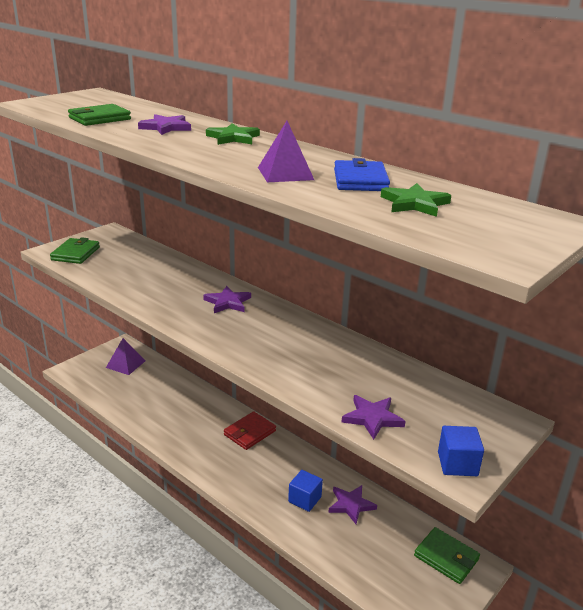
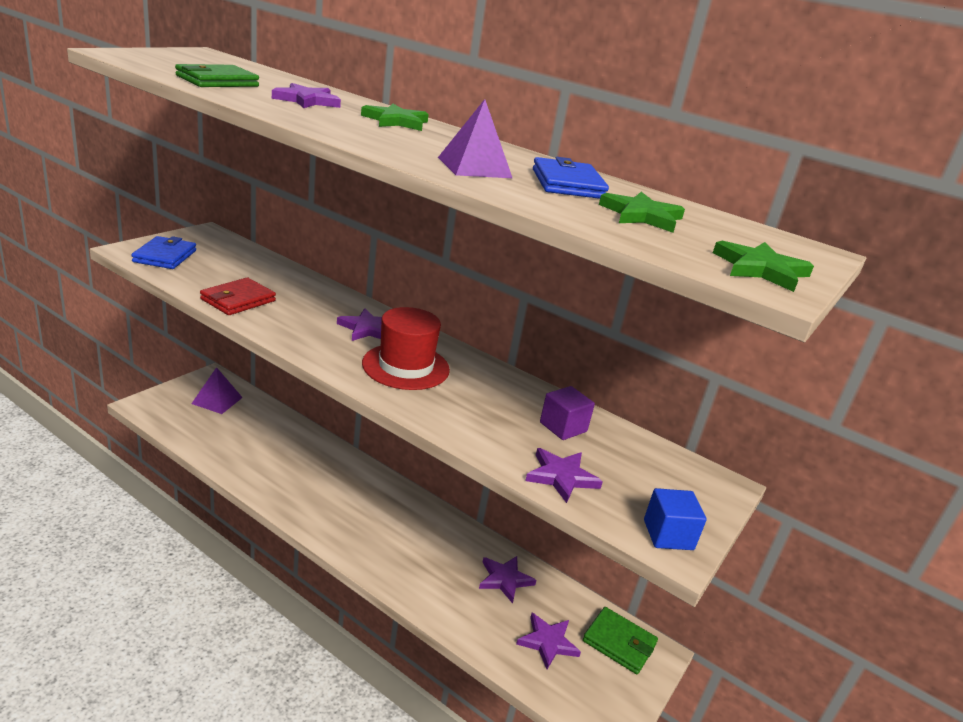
camera: 10 degrees left, 0 degrees up
(75, 253) = (165, 256): green wallet -> blue wallet
(249, 433) = (377, 490): red wallet -> red wallet (238, 300)
(255, 332) = (406, 366): none -> red hat
(304, 499) = (449, 572): blue cube -> none
(380, 376) = (563, 427): none -> purple cube
(384, 556) = (548, 642): none -> purple star
(501, 244) = (760, 269): none -> green star

